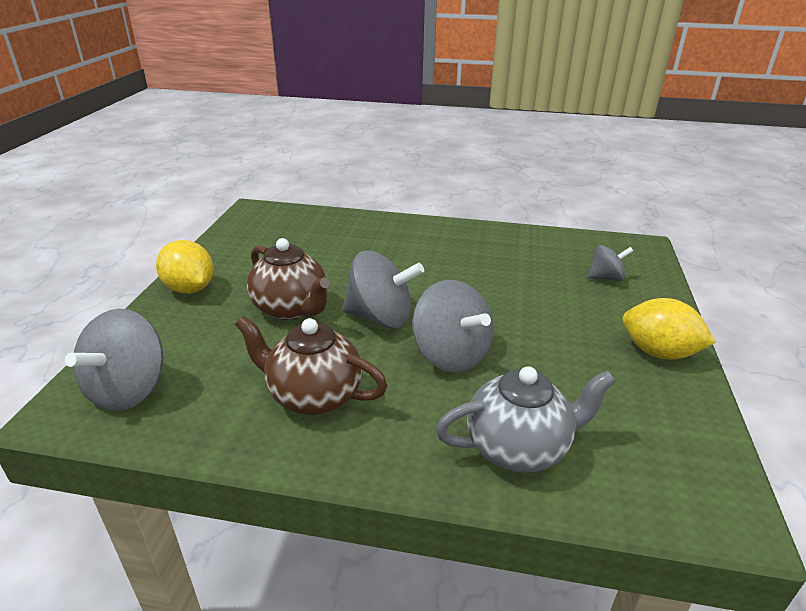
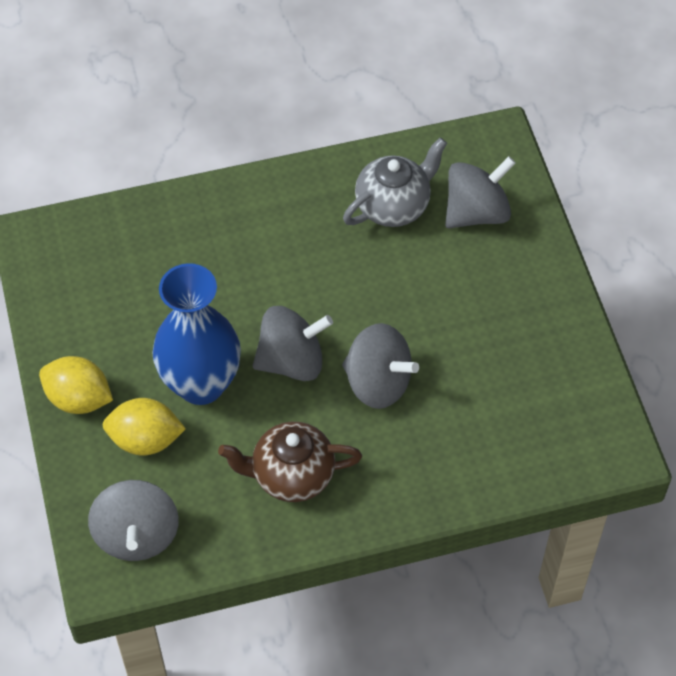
camera: 25 degrees left, 25 degrees up
(291, 309) = (201, 384): brown teapot -> blue vase
(519, 447) = (470, 456): grey teapot -> grey teapot (393, 206)
(606, 278) = (476, 212): grey spinning top -> grey spinning top, size x1.78
(658, 352) = (547, 306): yellow lemon -> yellow lemon (145, 440)

